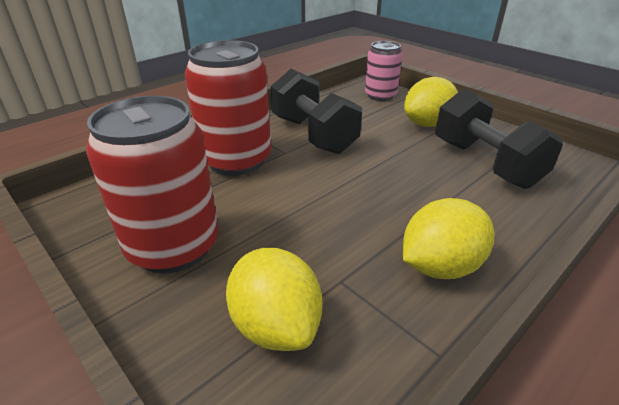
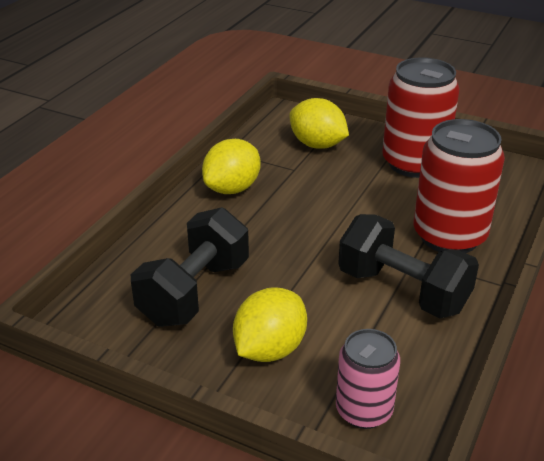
camera: 160 degrees right, 0 degrees up
(485, 163) = (194, 292): black dumbbell -> black dumbbell turned 75 degrees clockwise

